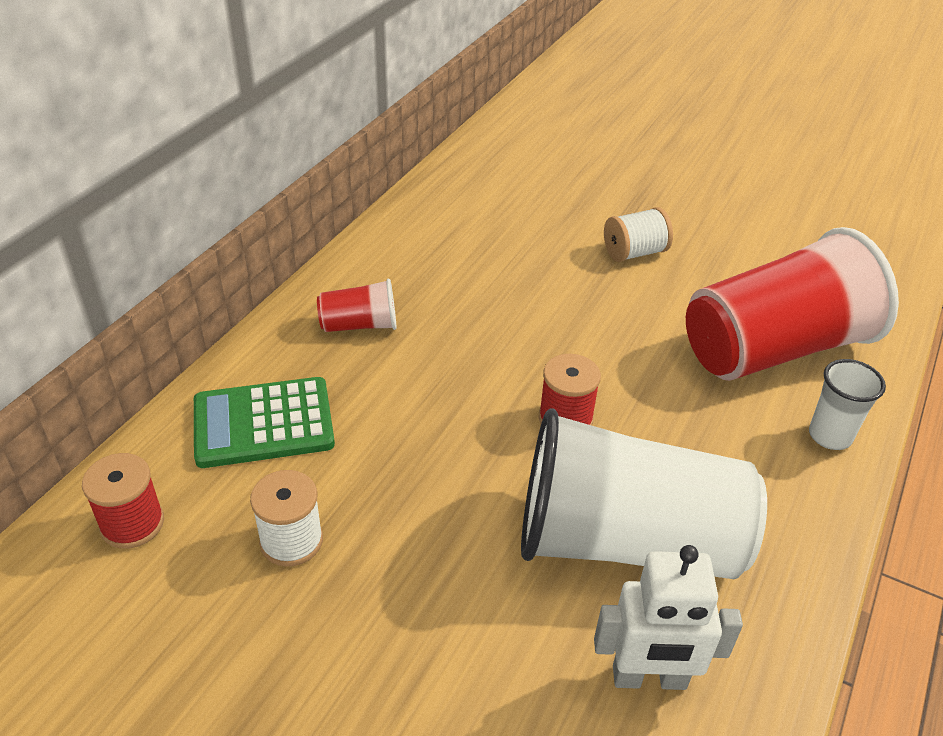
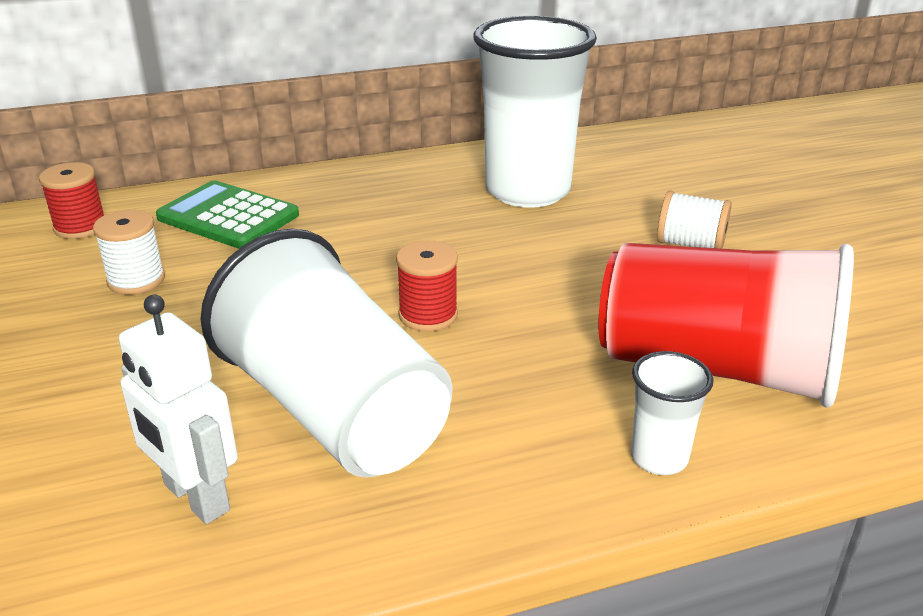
camera: 45 degrees right, 10 degrees down
(359, 325) = (379, 195): red cup -> none
(466, 258) = (527, 191): none -> white cup

